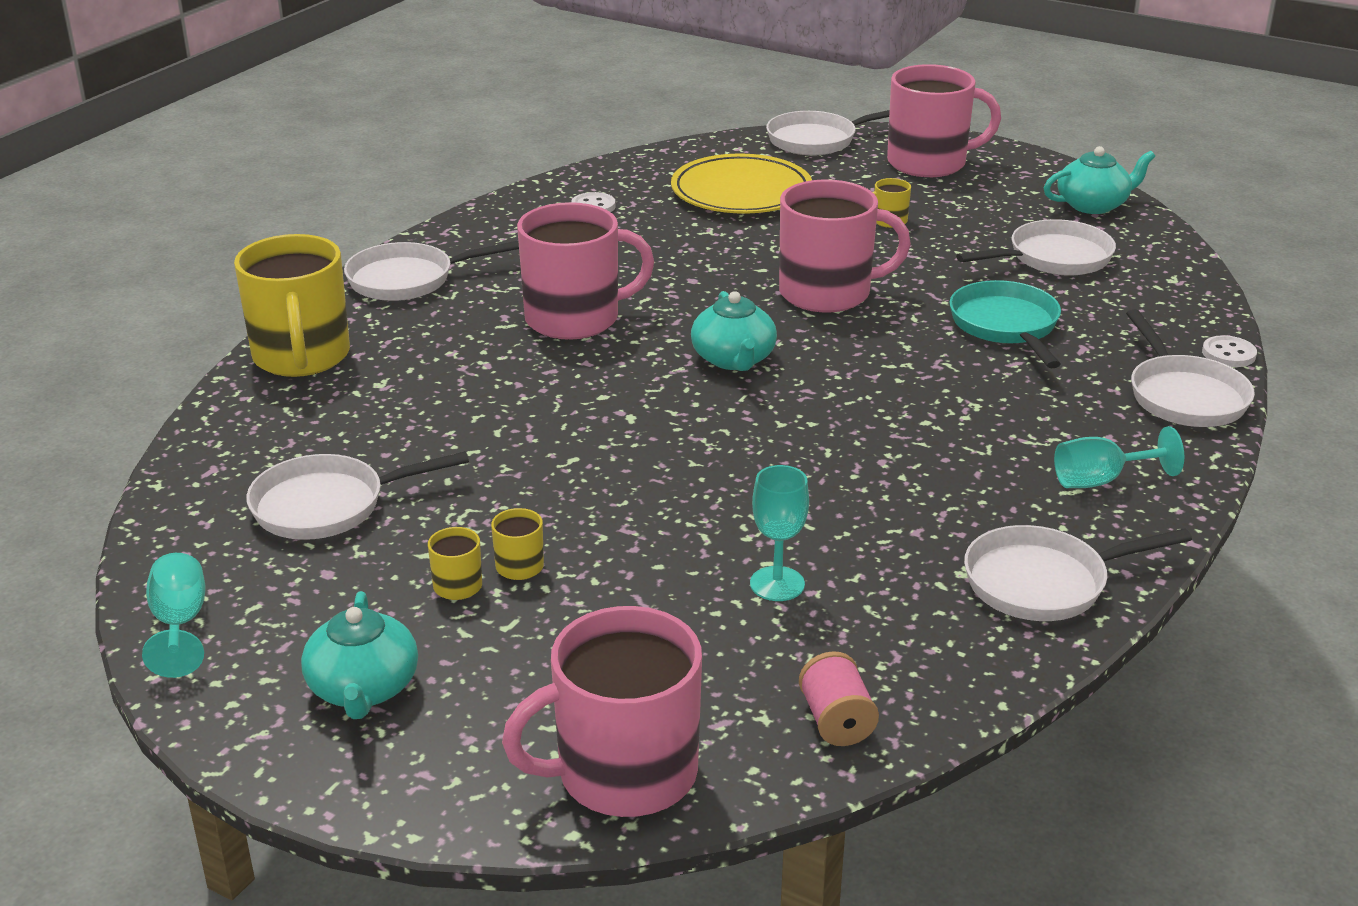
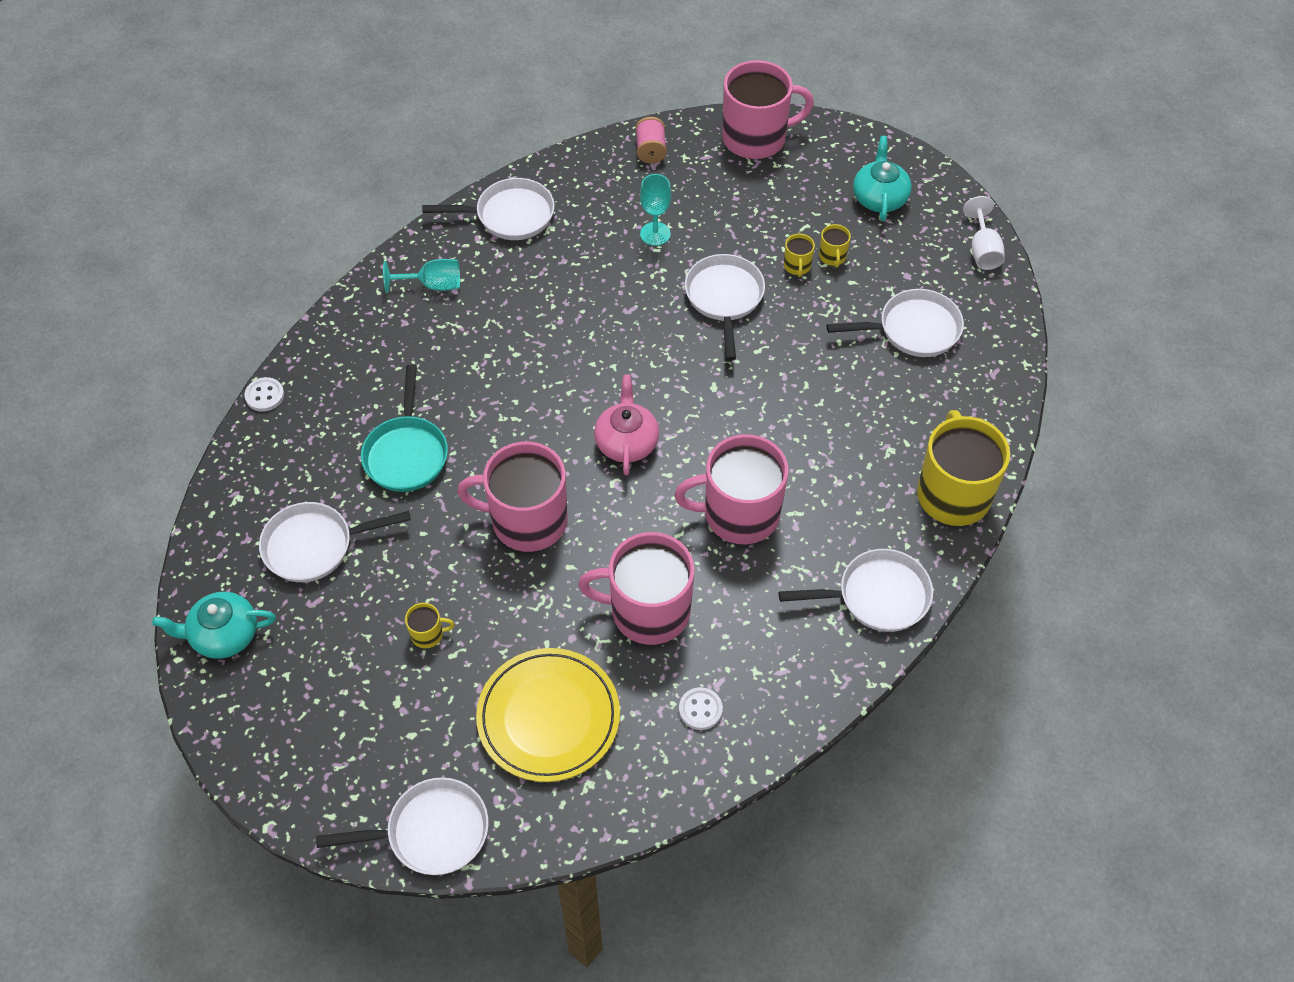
camera: 170 degrees left, 25 degrees up
(180, 624) = (982, 250): turquoise goblet -> white goblet
(734, 359) = (626, 442): turquoise teapot -> pink teapot
(929, 163) = (335, 753): pink mug -> pink mug (647, 611)
(1184, 396) = (328, 354): white pan -> white pan (724, 298)

